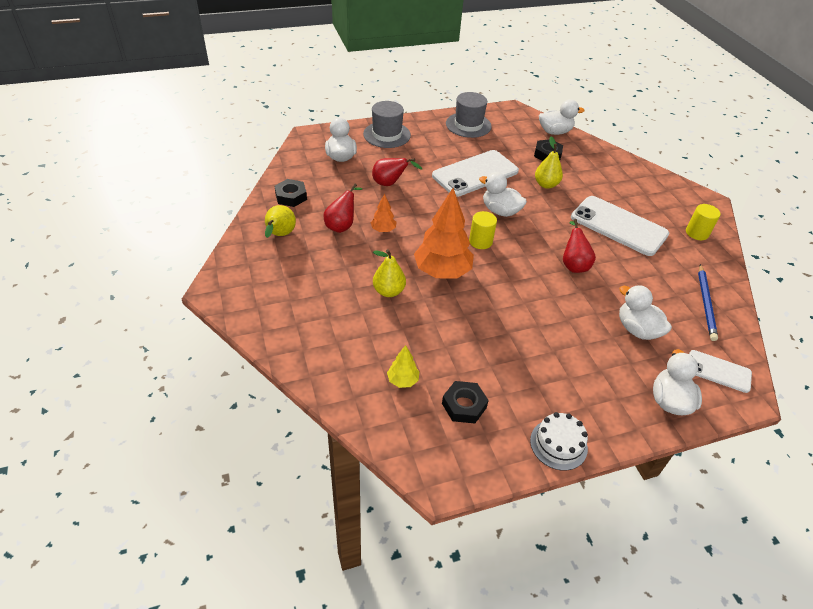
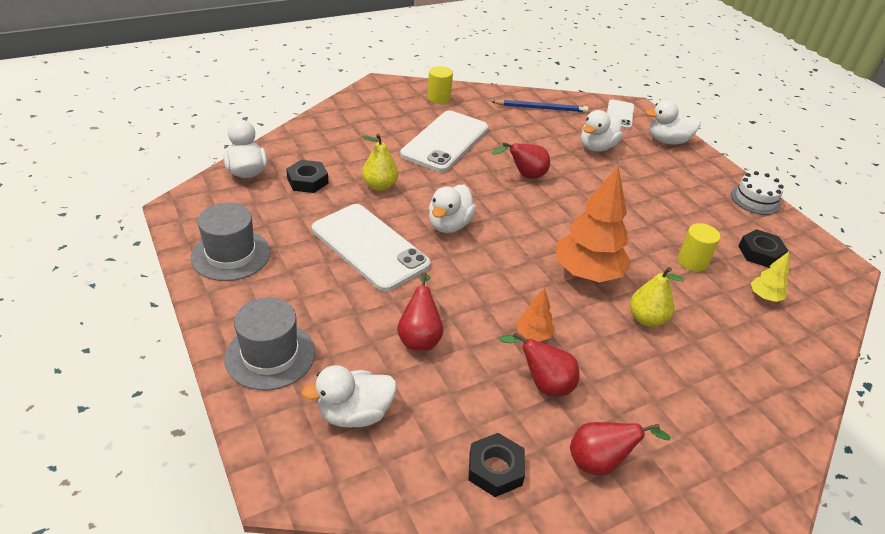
camera: 100 degrees left, 5 degrees down
(280, 235) = (600, 462): yellow pear -> red pear
(480, 241) = (517, 242): yellow cylinder -> yellow cylinder (692, 261)

